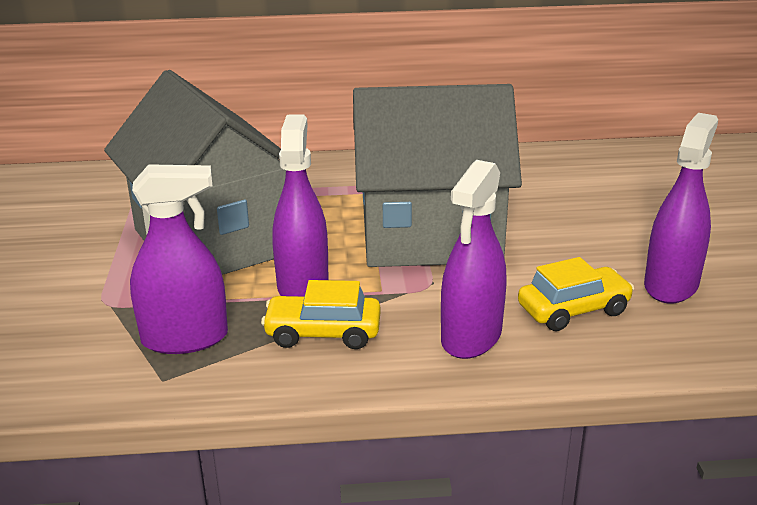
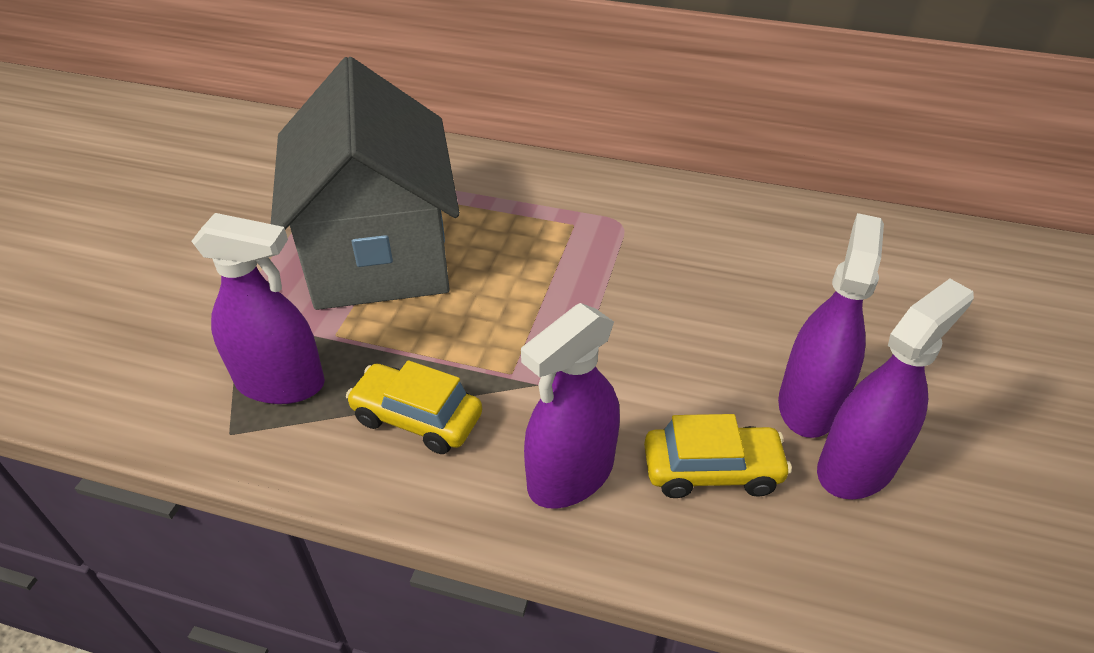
camera: 20 degrees right, 15 degrees up
(303, 286) = (434, 342): purple spray bottle -> purple spray bottle (808, 404)
(430, 236) = (608, 306): grey house -> none

